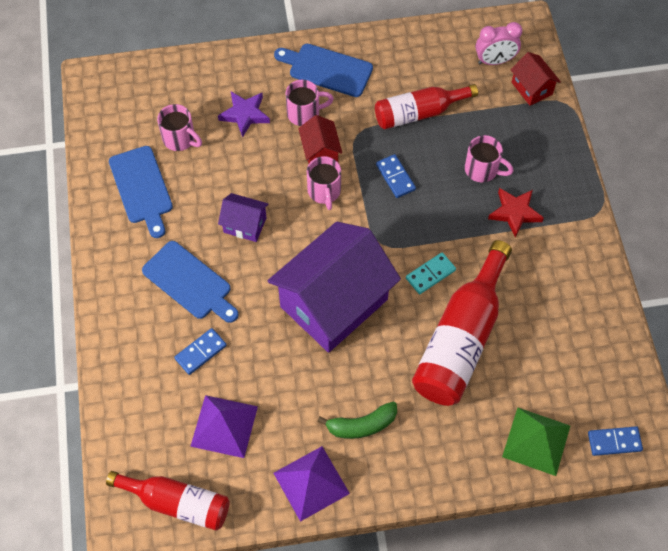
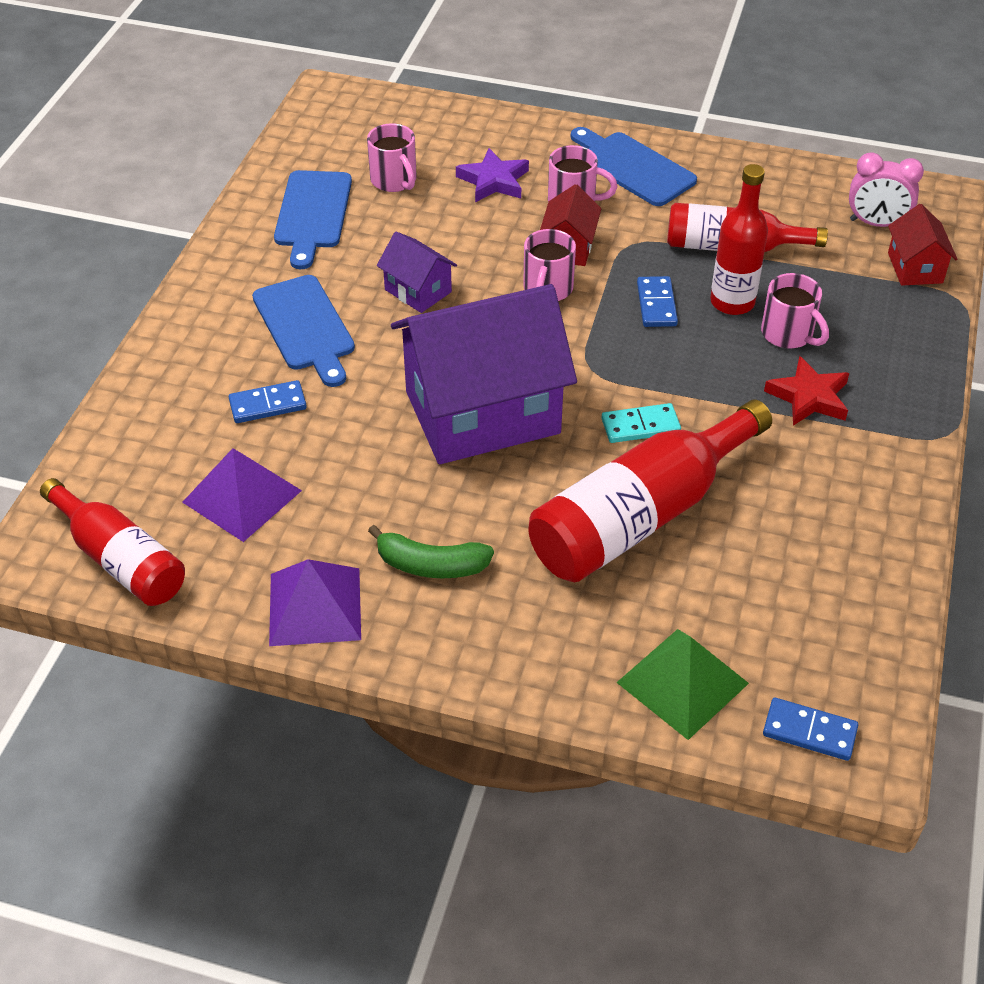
camera: 25 degrees right, 15 degrees down
(439, 157) = (732, 302): none -> red bottle

